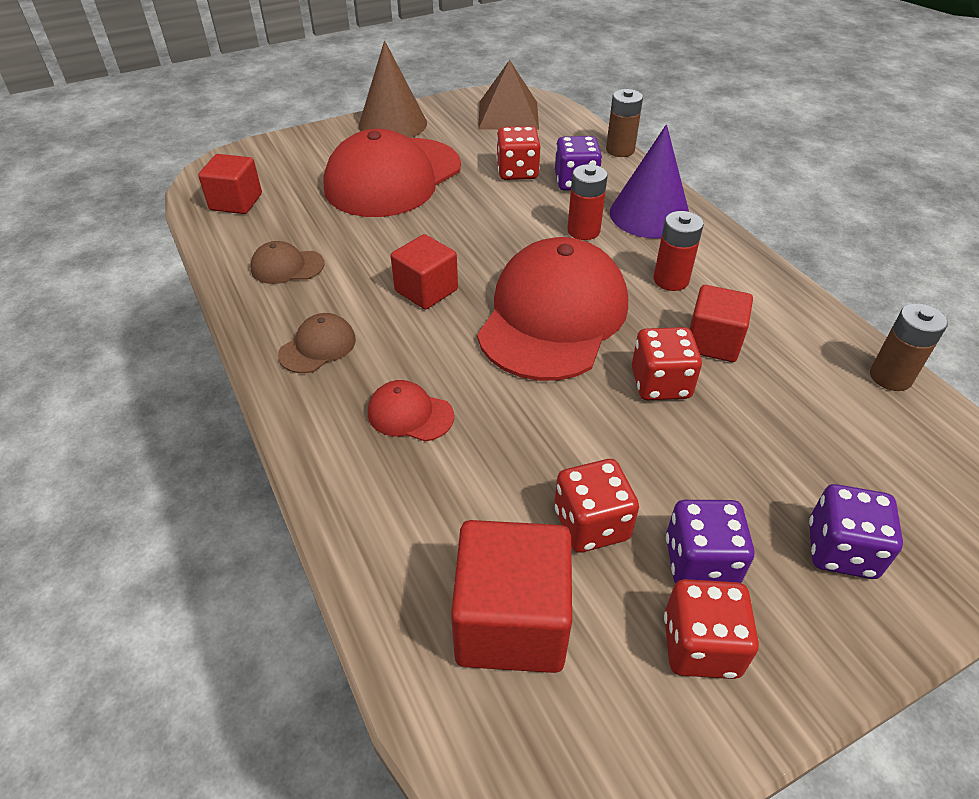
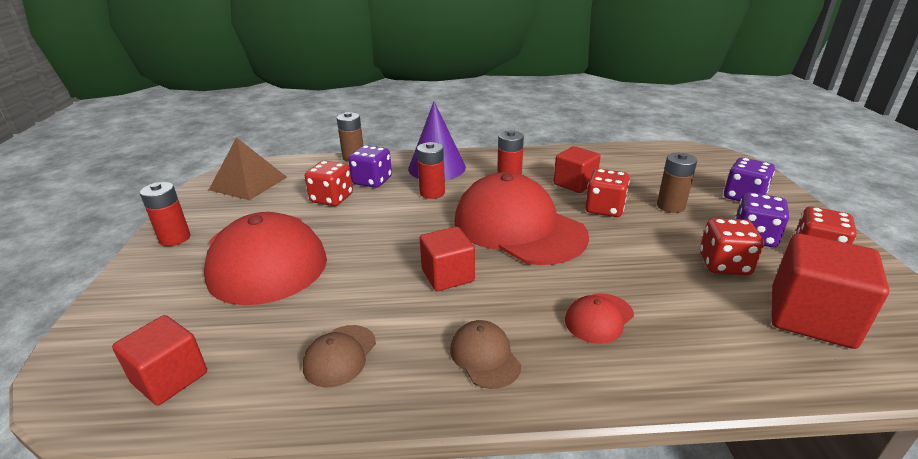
camera: 65 degrees left, 15 degrees down
(392, 124) = (175, 238): brown cone -> red battery
(890, 377) = (623, 150): brown battery -> brown battery (670, 206)

